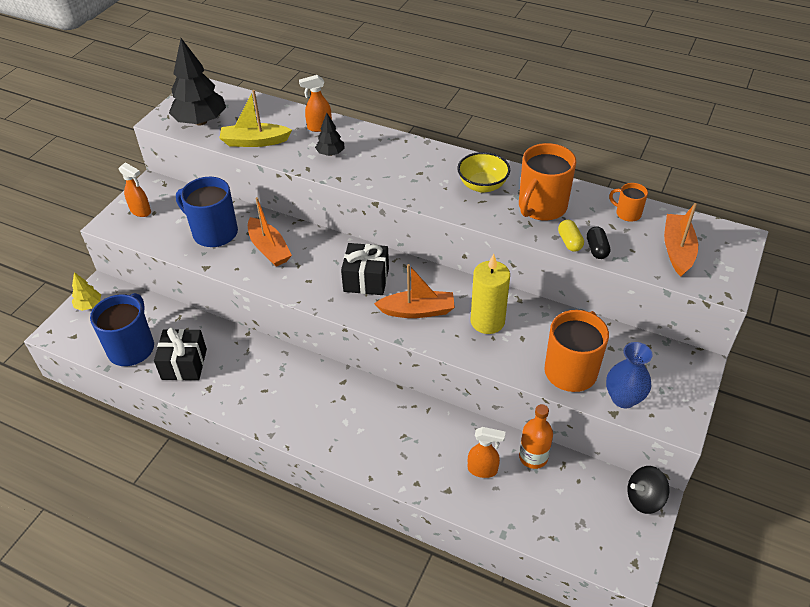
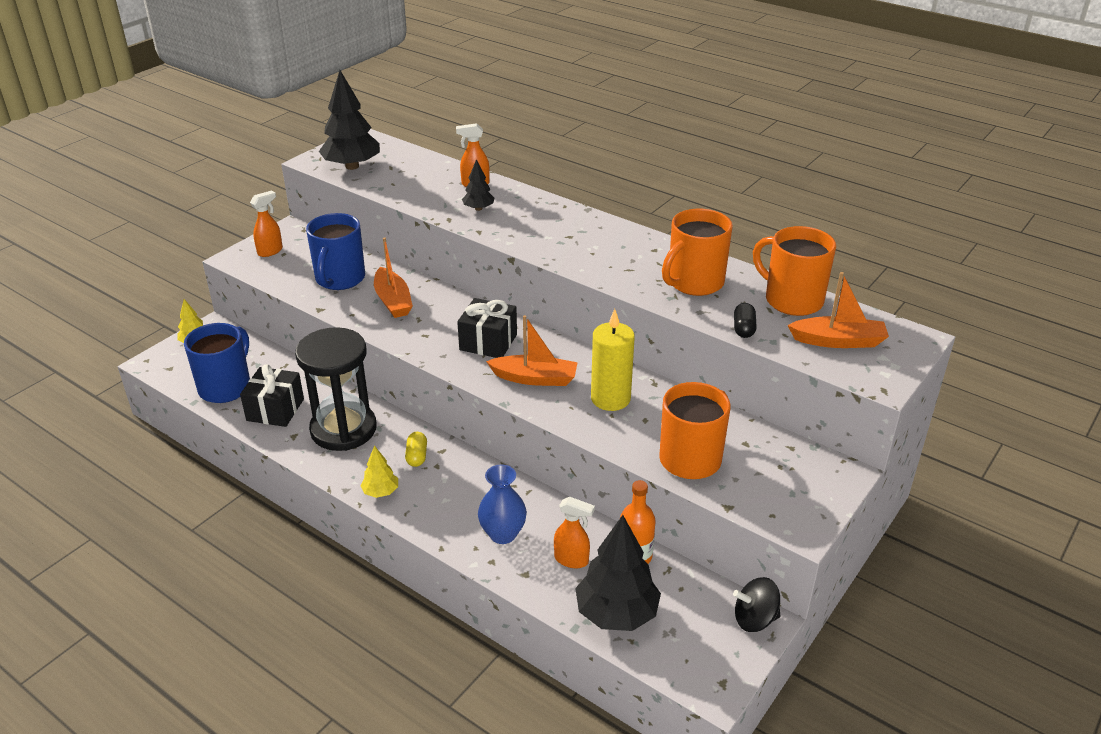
camera: 10 degrees right, 10 degrees down
(141, 211) = (270, 251): orange spray bottle -> orange spray bottle turned 90 degrees counterclockwise
(214, 232) = (339, 279): blue mug -> blue mug turned 120 degrees counterclockwise
(251, 374) = (343, 429): none -> black hourglass
(254, 142) = (401, 189): yellow boat -> none
(302, 432) = (380, 492): none -> yellow tree
(482, 185) = (634, 255): yellow bowl -> none
(533, 514) = (616, 613): none -> black tree
(569, 242) = (714, 318): yellow capsule -> yellow capsule (417, 456)
(623, 398) = (744, 494): blue vase -> blue vase (503, 534)
(627, 213) = (791, 300): orange mug -> orange mug, size x1.98
(677, 250) = (838, 341): orange boat -> orange boat turned 75 degrees clockwise

